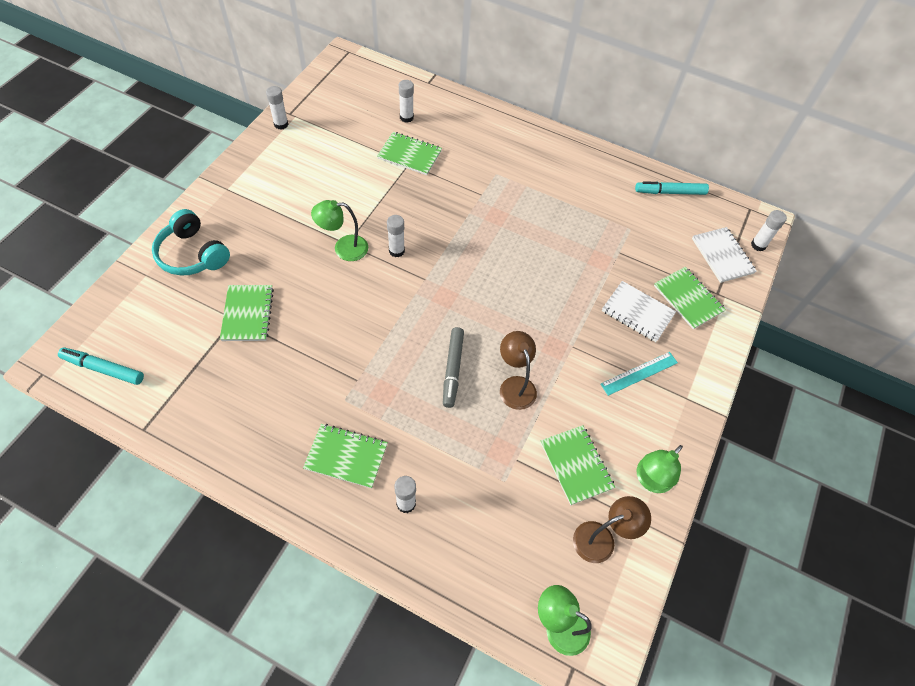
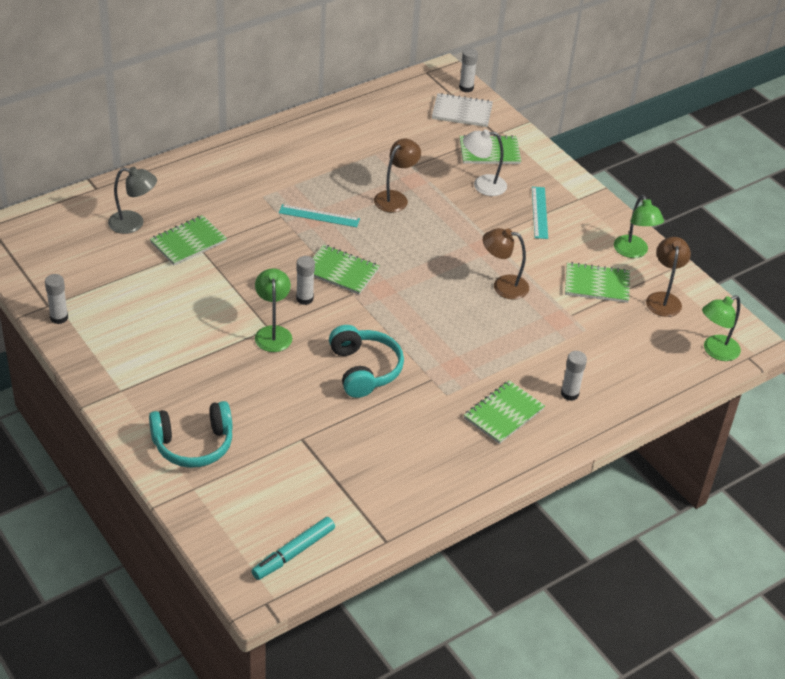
camera: 60 degrees left, 15 degrees down
(248, 314) = (303, 427): green notebook -> green notebook (341, 271)
(338, 326) = (364, 370): none -> turquoise headphones
(343, 248) = (273, 333): green lamp -> green lamp turned 150 degrees clockwise
(406, 117) = (133, 223): white glue stick -> grey lamp
(452, 369) = (462, 316): grey marker -> none
(501, 217) = (319, 216): none -> turquoise ruler
(566, 257) = (395, 198): none -> brown lamp
(637, 312) = (482, 185): white notebook -> white lamp
(670, 192) = (372, 105): turquoise marker -> none

